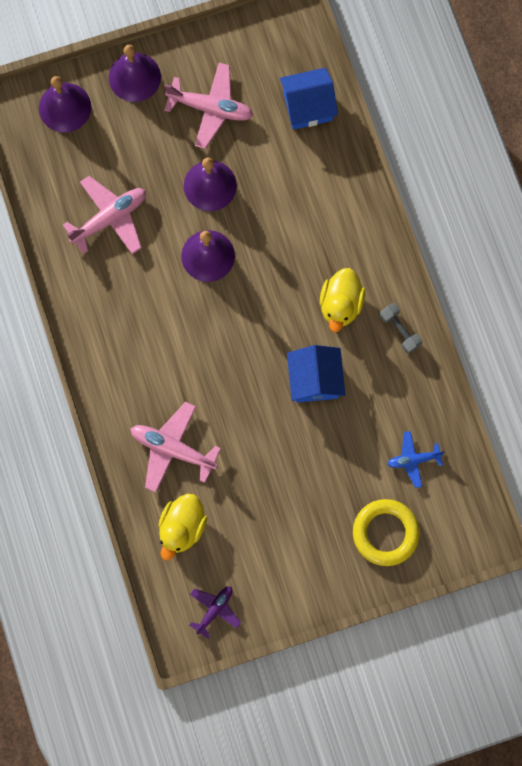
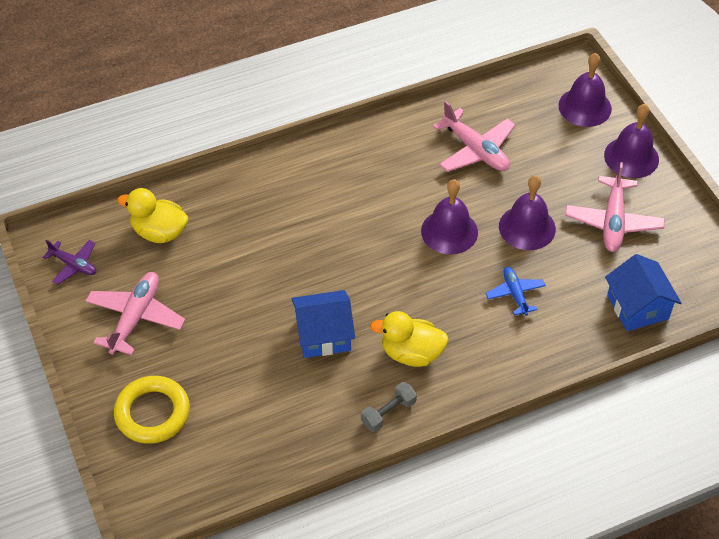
camera: 85 degrees right, 25 degrees down
(173, 449) = (240, 218): pink plane -> pink plane (135, 318)
(413, 460) = (237, 435): blue plane -> blue plane (515, 294)

